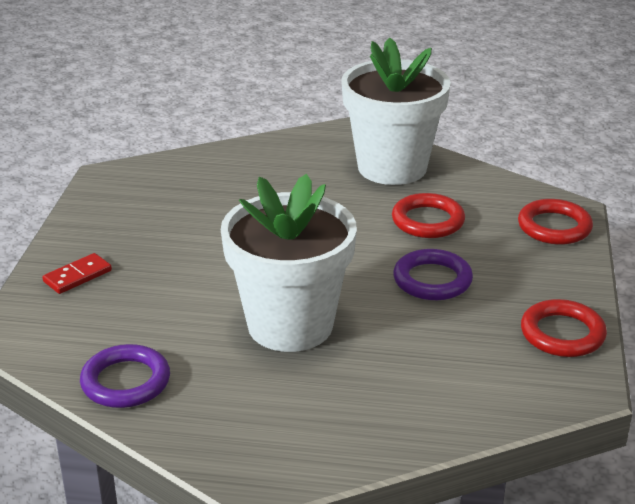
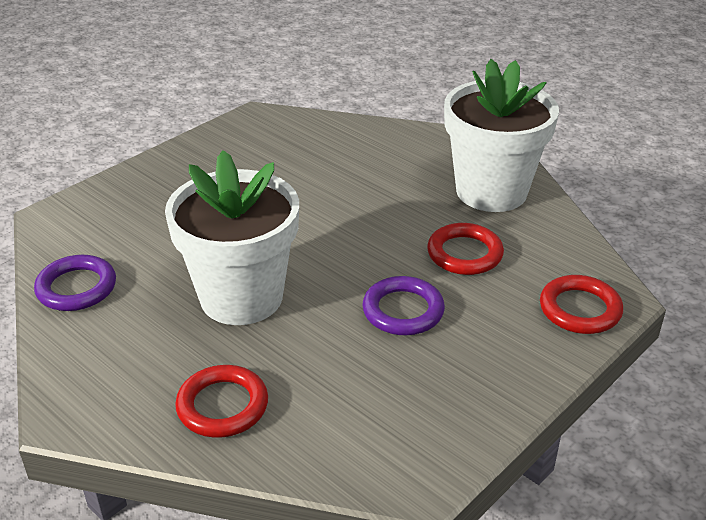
camera: 35 degrees right, 5 degrees up
(77, 276) = (144, 189): red domino -> none
(562, 334) = (461, 418): red ring -> red ring (222, 406)

